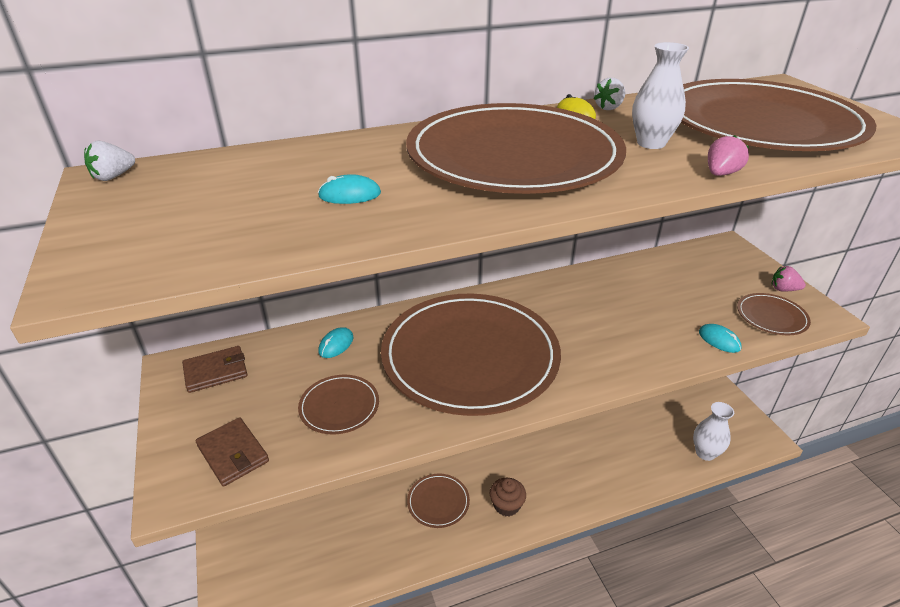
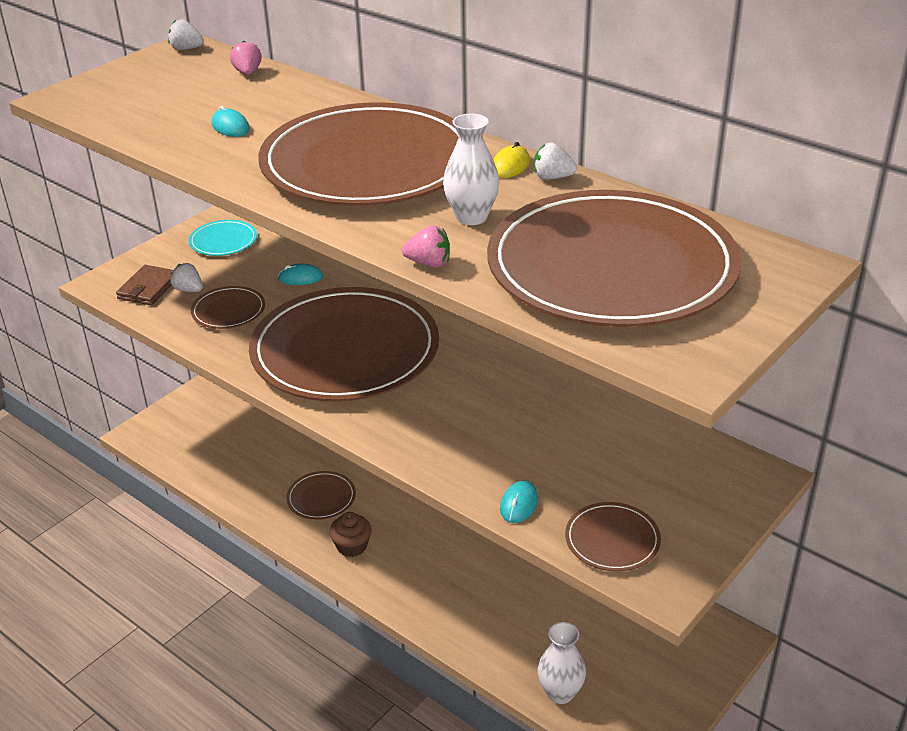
camera: 60 degrees right, 0 degrees up
(216, 371) = (223, 241): brown wallet -> turquoise plate
(272, 423) = (188, 290): none -> white strawberry
(783, 289) = (692, 543): pink strawberry -> pink strawberry (248, 73)

